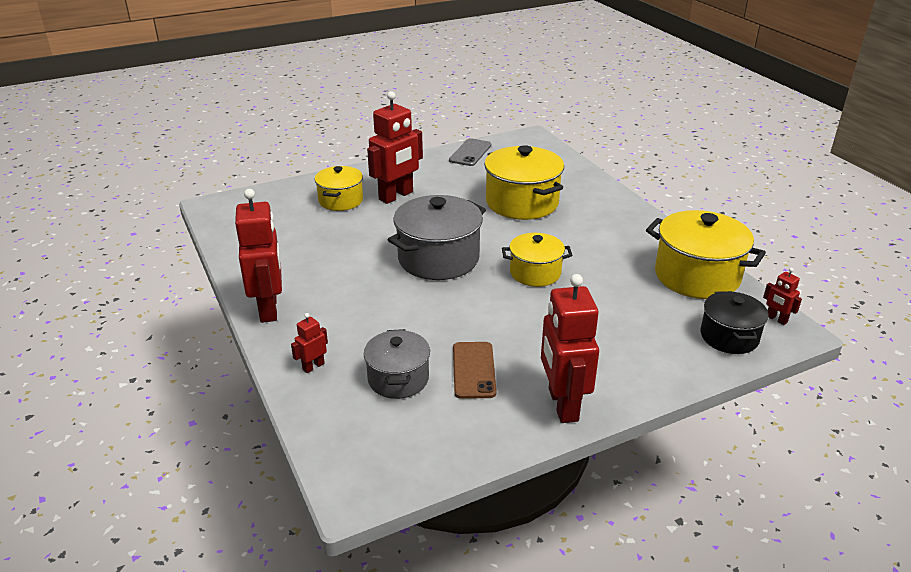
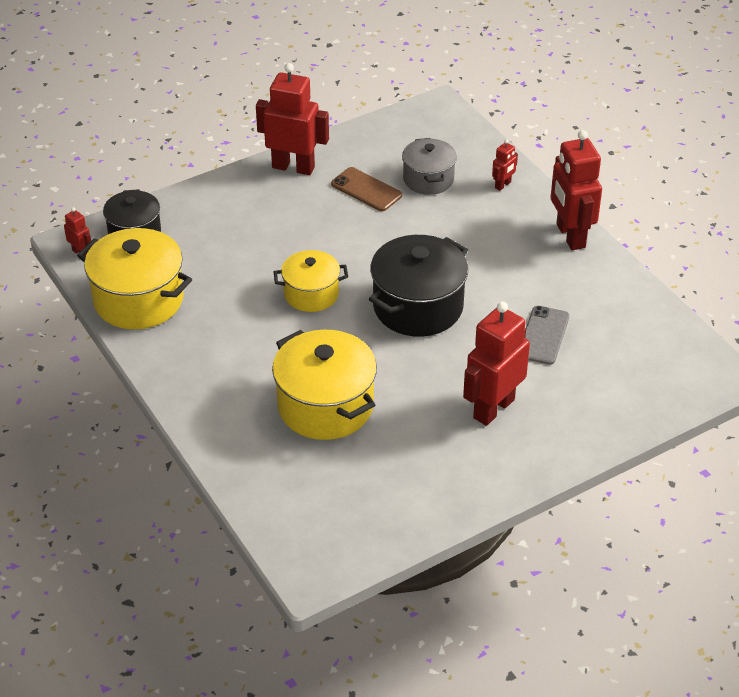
camera: 175 degrees right, 10 degrees up
(340, 200) = (563, 395): yellow pot -> none
(438, 259) = (418, 307): grey pot -> black pot
(470, 153) = (406, 518): grey phone -> grey phone (543, 335)
(474, 370) = (366, 190): brown phone -> brown phone turned 45 degrees counterclockwise
(562, 405) = (293, 167): red robot -> red robot turned 60 degrees counterclockwise

